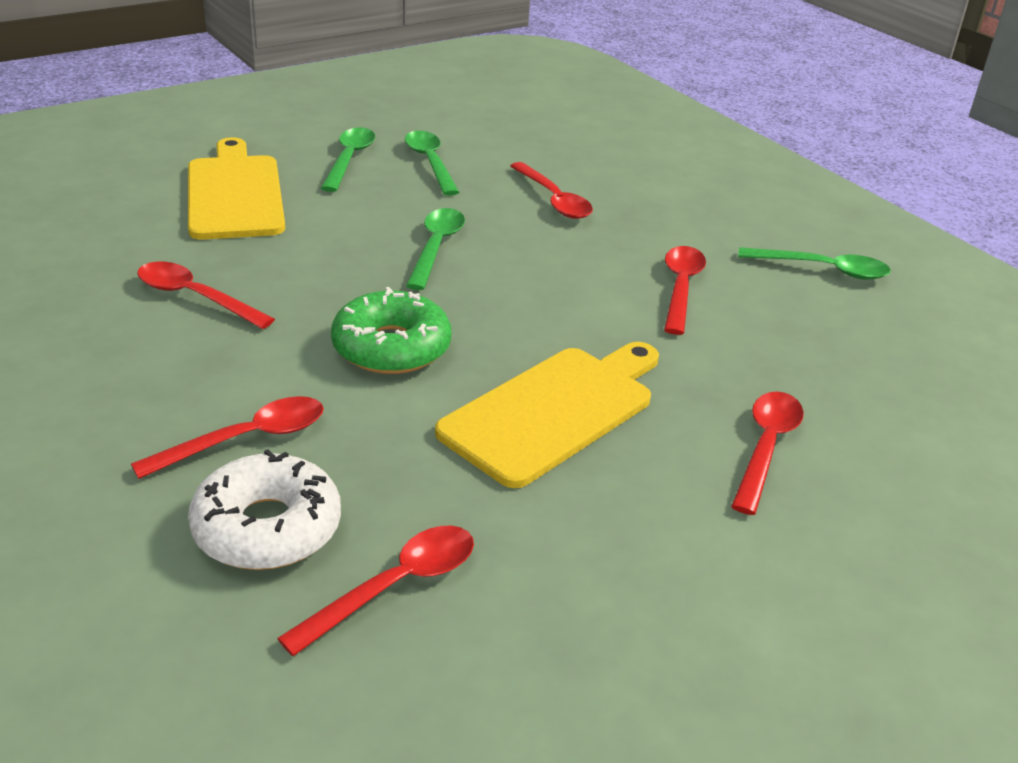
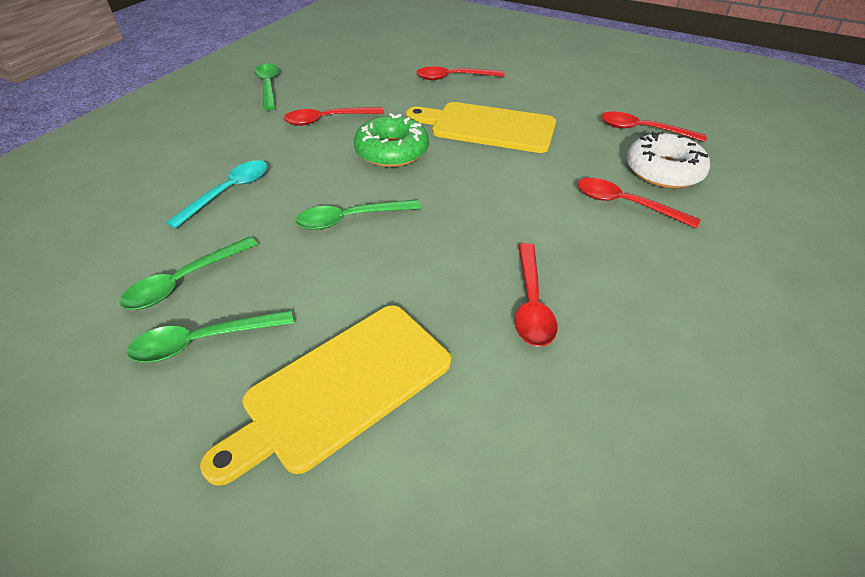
camera: 115 degrees left, 10 degrees up
(391, 347) = (491, 191): green donut -> green donut (392, 151)
(554, 200) = (229, 192): red spoon -> turquoise spoon

